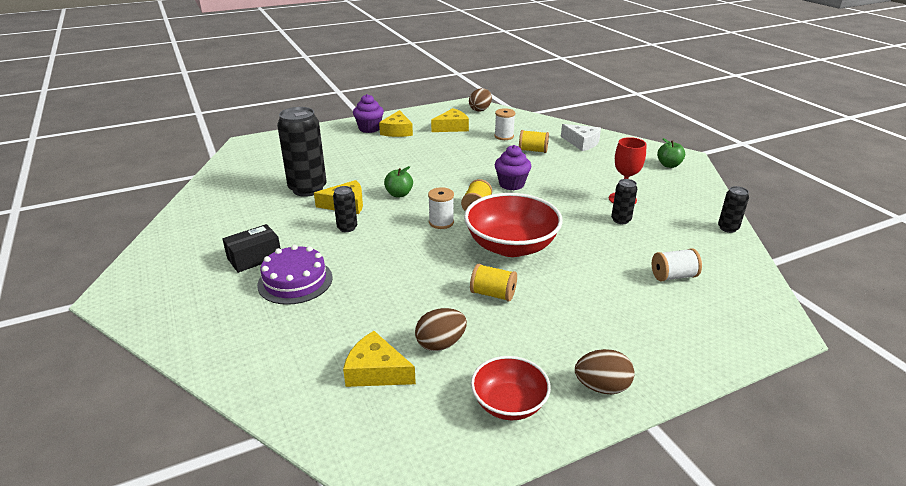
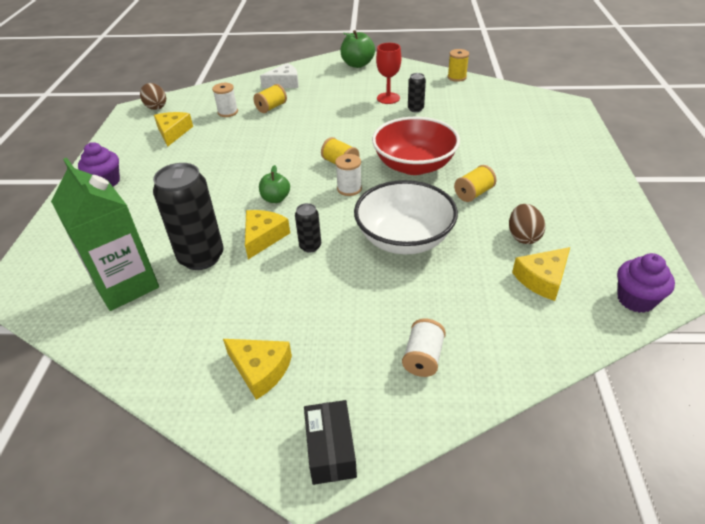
camera: 60 degrees left, 10 degrees up
(254, 258) = (315, 325): black box -> black box (330, 450)
(265, 174) = (126, 285): none -> green carton
(295, 281) = (382, 302): purple cake -> none
(387, 270) = (404, 238): none -> white bowl
(397, 131) = (138, 166): yellow cheese -> yellow cheese (260, 370)
(509, 403) = (601, 224): red bowl -> none
(511, 184) = (318, 135): purple cupcake -> purple cupcake (635, 299)
(601, 387) = (598, 182): brown egg -> none
(669, 165) = (357, 64): green apple -> green apple, size x1.55
(673, 276) = (497, 116): white spool -> white spool (423, 358)
(728, 228) = (457, 77): black can -> yellow spool

